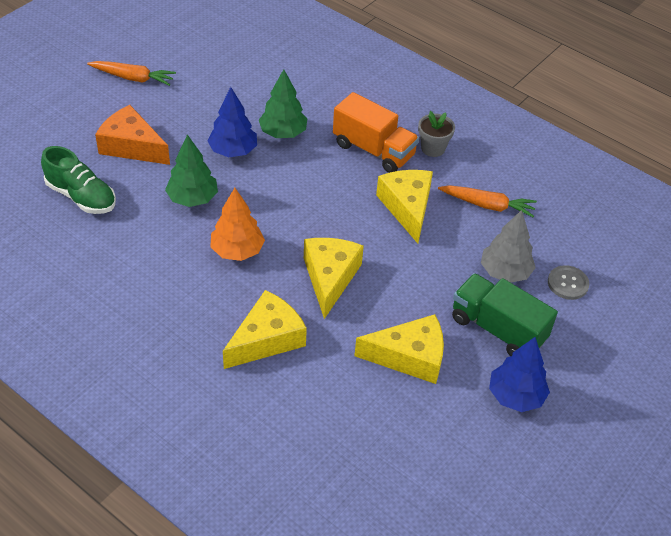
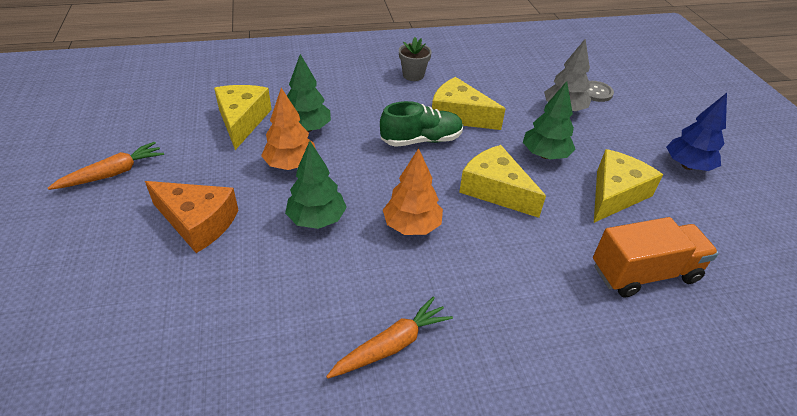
camera: 50 degrees left, 5 degrees down
(81, 196) = (214, 298): green shoe -> green shoe (421, 140)
(132, 146) = (198, 222): orange cheese -> orange cheese turned 135 degrees counterclockwise
(233, 151) = (291, 164): blue tree -> orange tree
(267, 339) = (535, 264): yellow cheese -> yellow cheese (242, 121)
(373, 150) = (383, 99): orange truck -> orange truck (644, 273)
(414, 288) = (545, 155): none -> green tree
(488, 205) = (493, 83): orange carrot -> orange carrot (392, 345)
(497, 329) = (616, 140): green truck -> none

